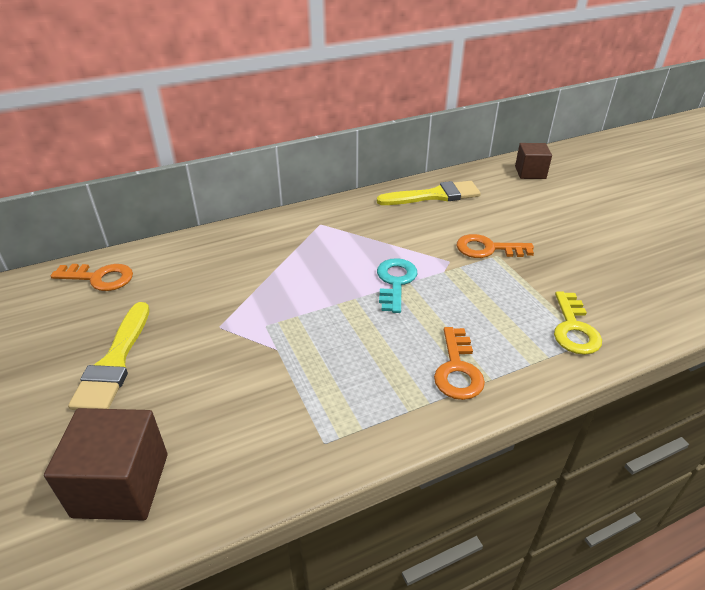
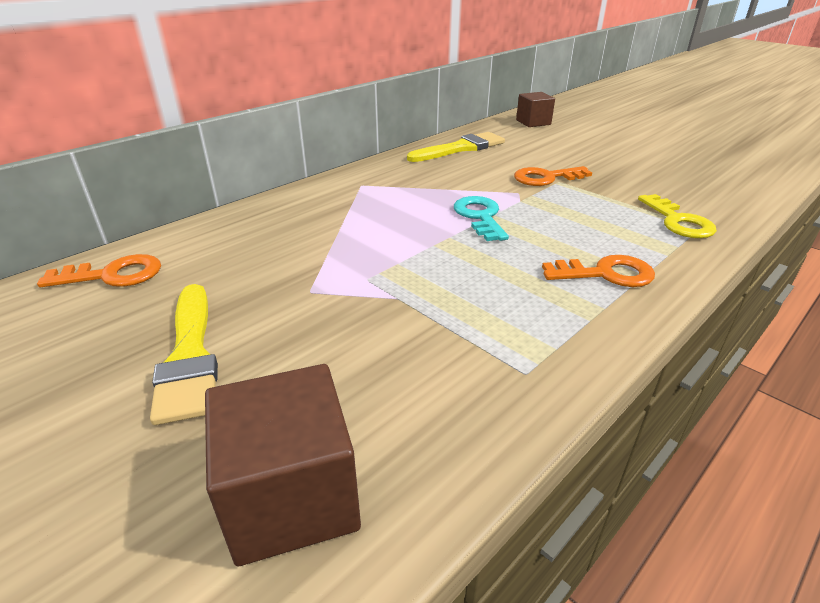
camera: 20 degrees left, 5 degrees down
(457, 369) = (605, 274): orange key -> orange key turned 75 degrees counterclockwise

